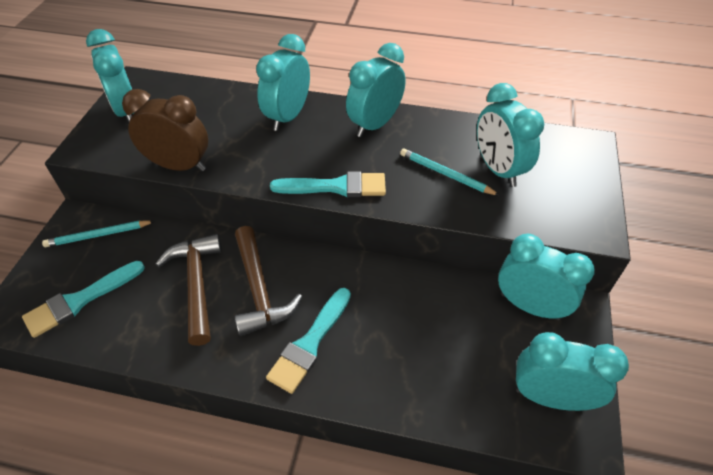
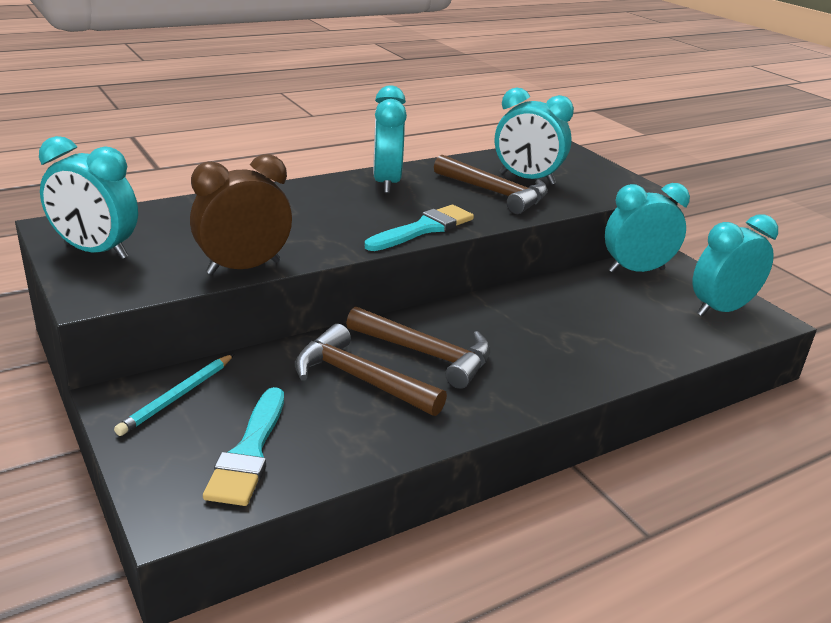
camera: 45 degrees left, 20 degrees down
(288, 117) = (295, 201): turquoise clock -> none
(310, 343) = (526, 365): turquoise brush -> none
(446, 174) = (495, 193): turquoise pencil -> brown hammer

